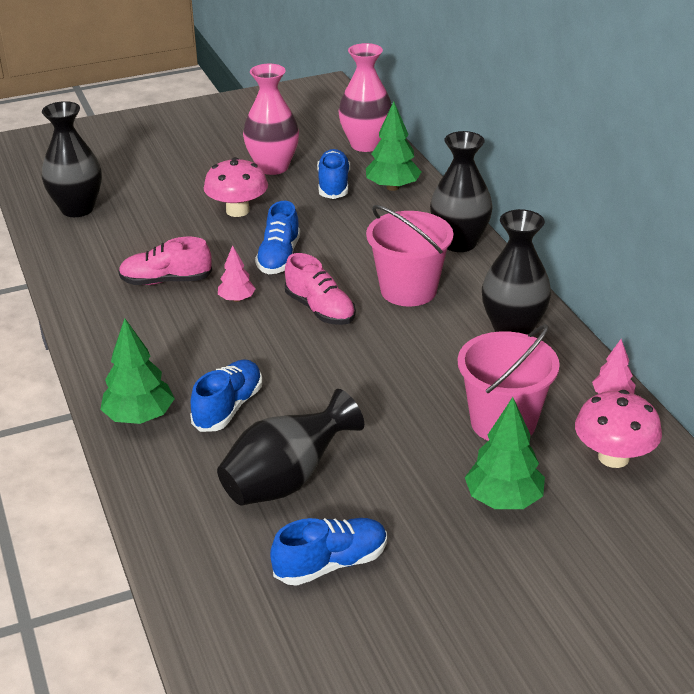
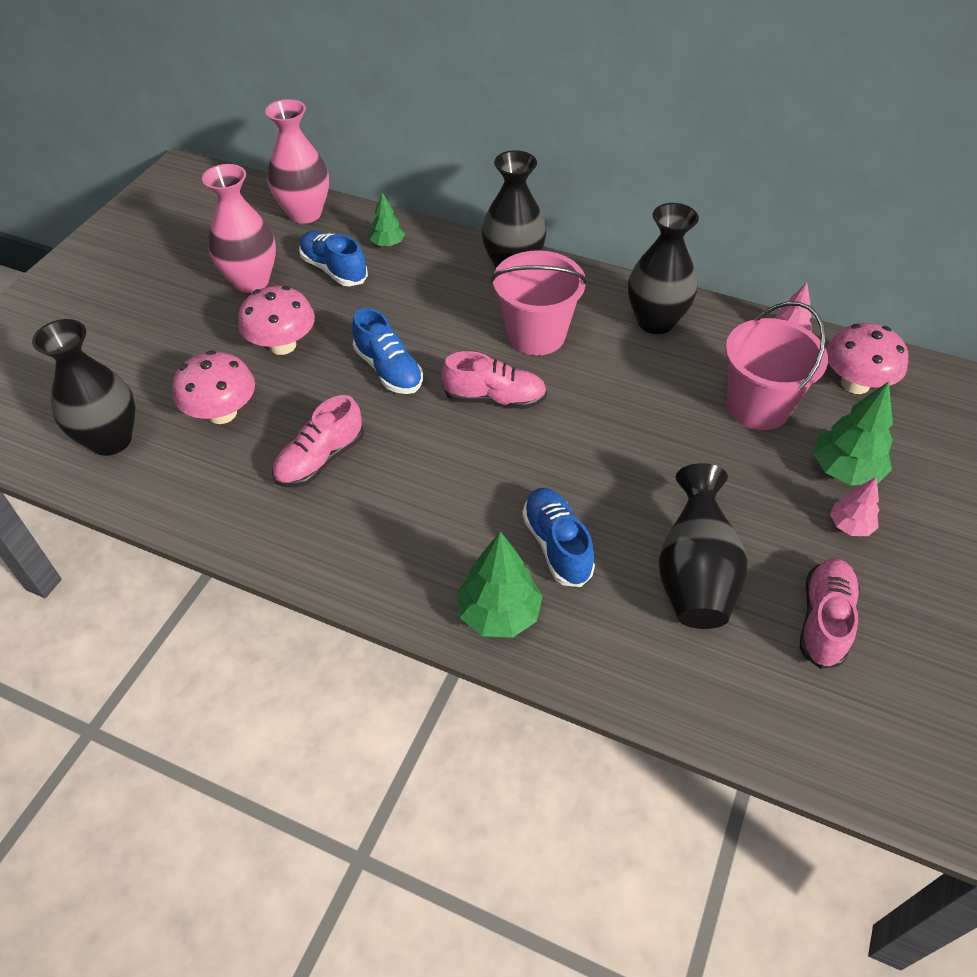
camera: 45 degrees left, 15 degrees up
(151, 227) = (222, 413): none -> pink mushroom
(237, 299) = (412, 435): pink tree -> pink tree (850, 526)
(331, 564) = (824, 620): blue shoe -> pink shoe
(392, 187) = (387, 244): green tree -> green tree, size x0.59

